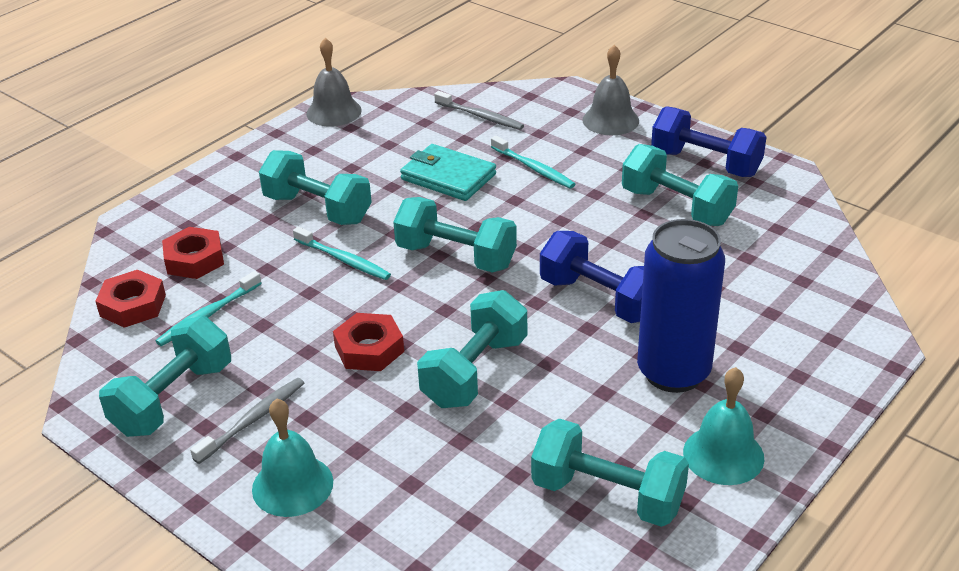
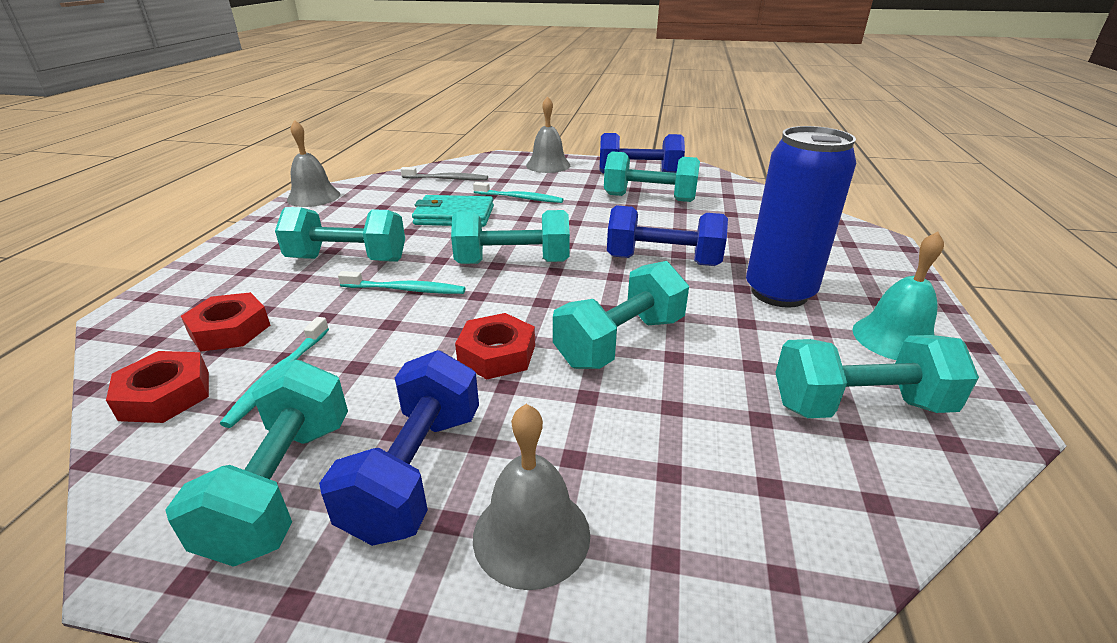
camera: 30 degrees left, 5 degrees down
(253, 420) = (416, 471): grey toothbrush -> blue dumbbell
(292, 485) = (531, 534): turquoise bell -> grey bell
(475, 372) = (620, 342): turquoise dumbbell -> turquoise dumbbell turned 45 degrees clockwise

